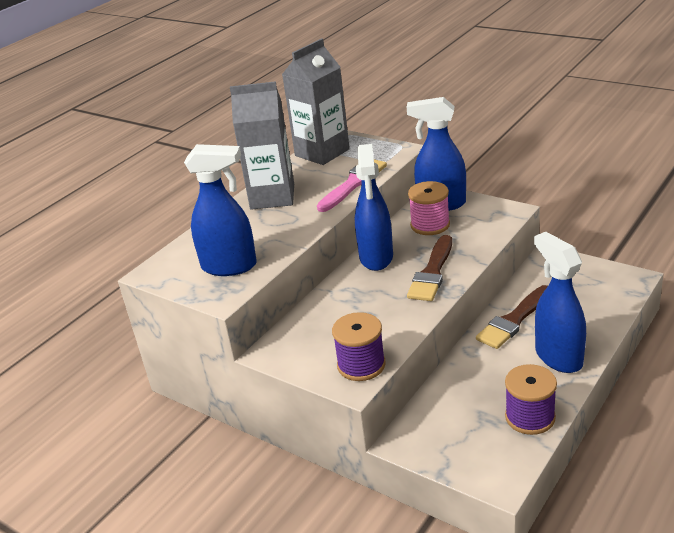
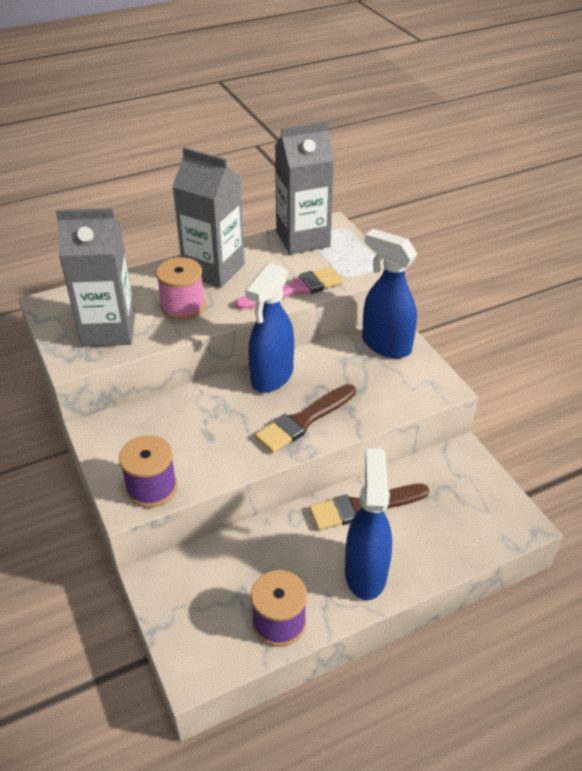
camera: 25 degrees right, 10 degrees up
(230, 266) = (109, 330): blue spray bottle -> grey carton
(430, 225) = (353, 365): pink spool -> pink spool (183, 306)

